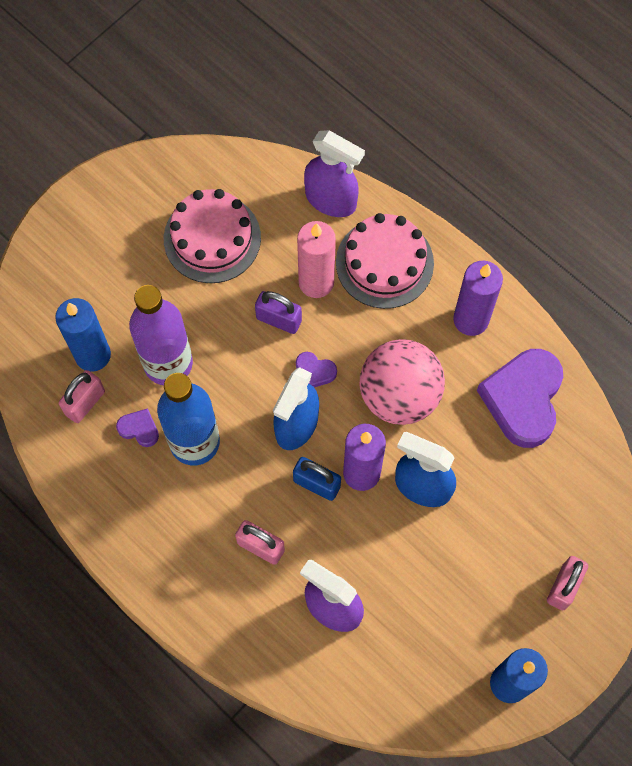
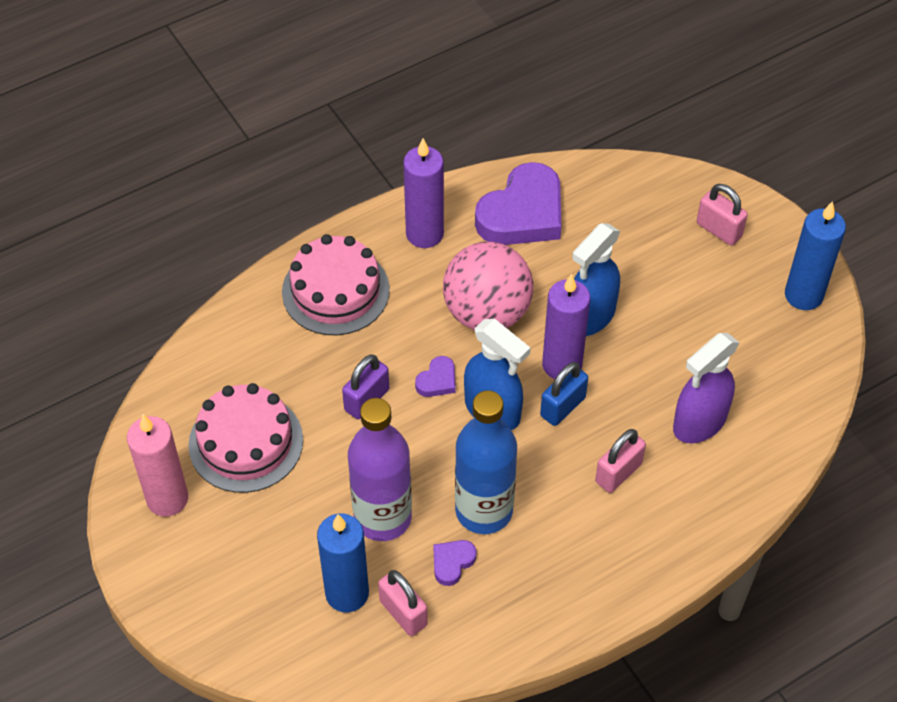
camera: 75 degrees left, 15 degrees down
(316, 282) = (335, 356): pink candle -> pink candle (167, 499)
(331, 200) = (244, 321): purple spray bottle -> none
(523, 399) = (522, 213): purple heart -> purple heart turned 75 degrees counterclockwise

